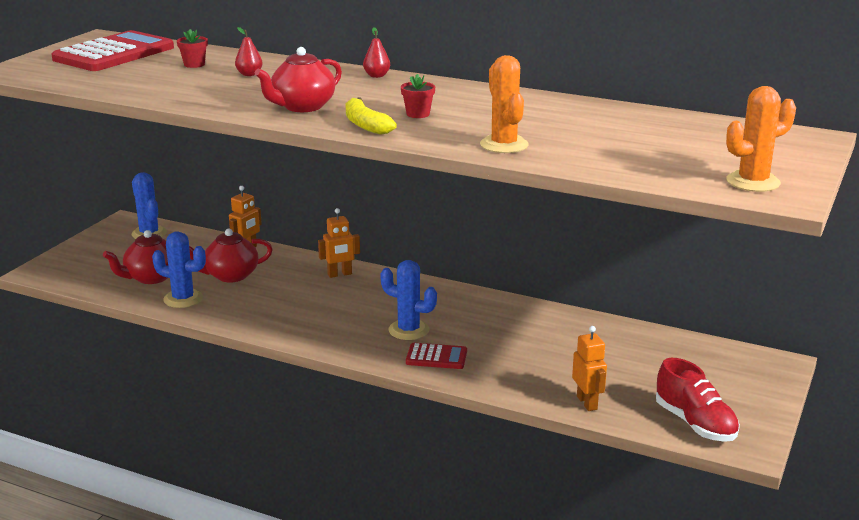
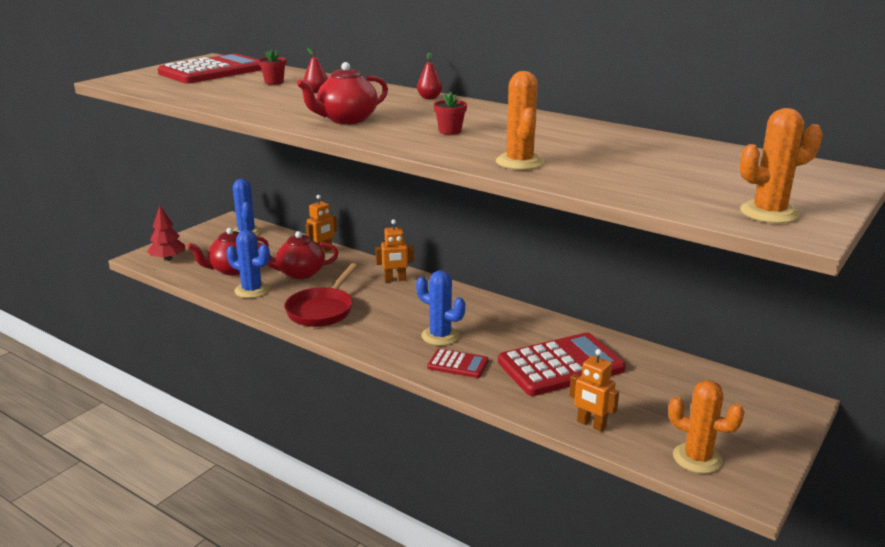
camera: 10 degrees right, 0 degrees up
(69, 271) = (168, 259): none -> red tree
(271, 313) = (322, 310): none -> red pan
(365, 125) = (395, 138): yellow banana -> none
(542, 349) = (560, 366): none -> red calculator
(587, 403) = (591, 424): orange robot -> orange robot turned 135 degrees clockwise
(695, 424) = (697, 458): red shoe -> orange cactus

